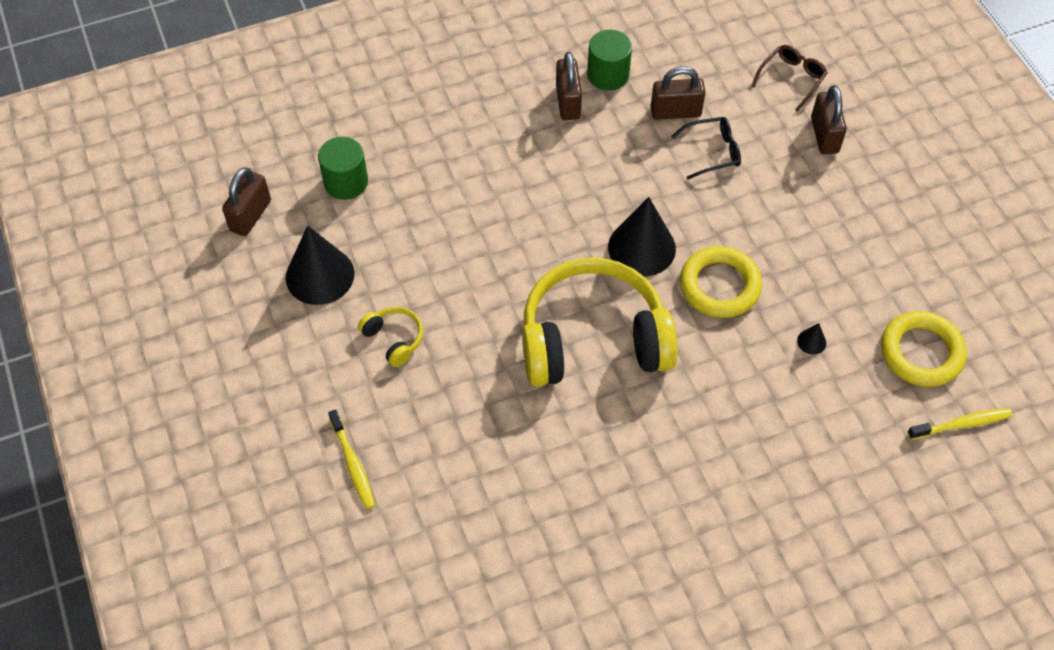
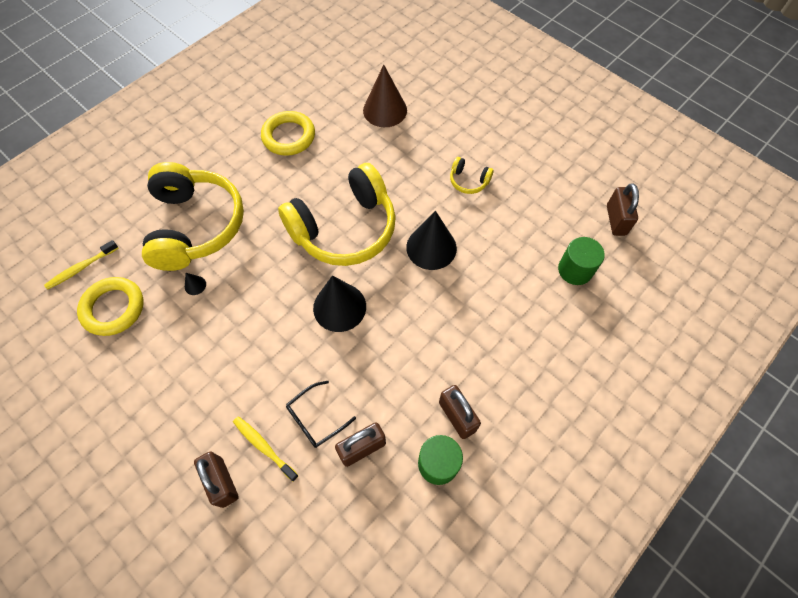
camera: 155 degrees right, 5 degrees up
(320, 275) = (541, 200): black cone -> black cone (431, 247)
(353, 464) = (446, 111): yellow toothbrush -> yellow toothbrush (264, 447)
(443, 507) = (385, 110): none -> brown cone
(719, 286) = (272, 300): yellow ring -> yellow ring (289, 136)
(791, 79) = (268, 539): brown glasses -> none
(794, 425) = (195, 226): none -> yellow headphones

